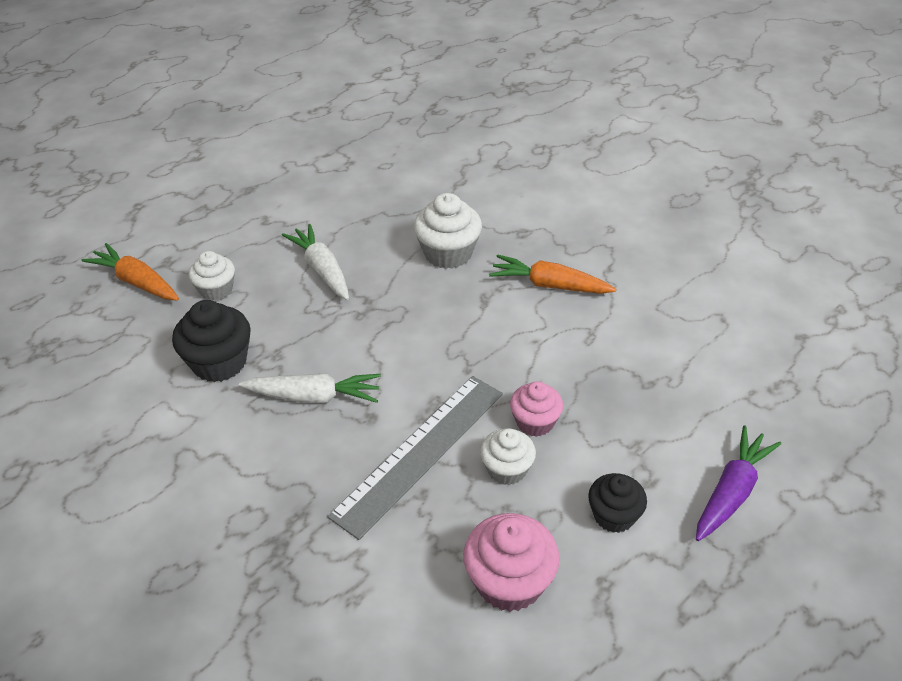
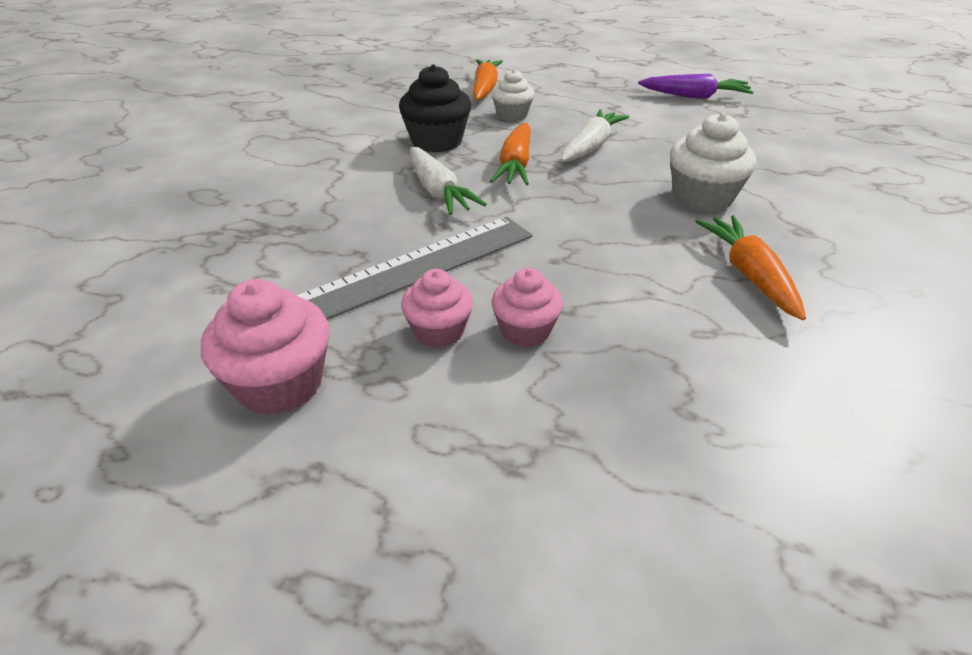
camera: 60 degrees right, 5 degrees down
(312, 329) = (515, 165): none -> orange carrot
(420, 452) = (418, 267): grey ruler -> grey ruler turned 45 degrees counterclockwise
(507, 469) = (438, 331): white cupcake -> pink cupcake
(614, 515) = (429, 446): black cupcake -> none
(732, 491) = (566, 579): purple carrot -> purple carrot (695, 97)

